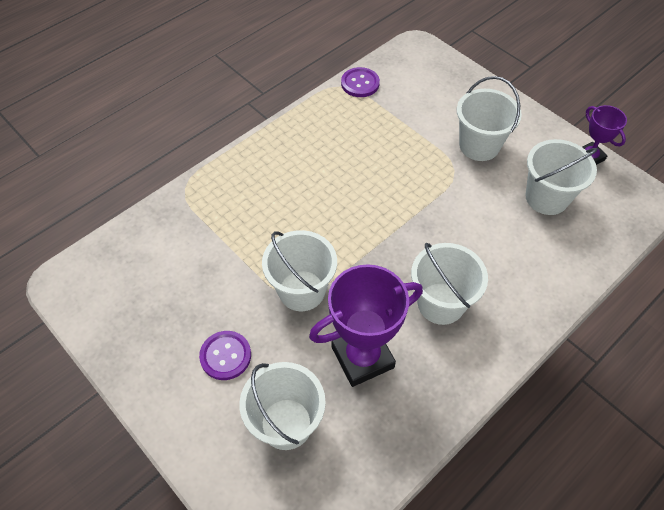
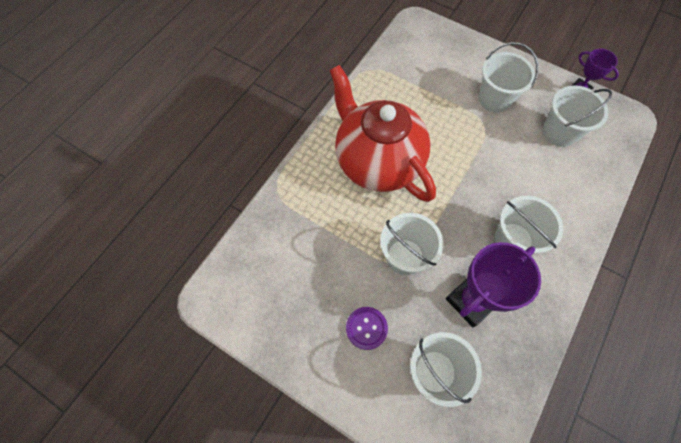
camera: 15 degrees left, 10 degrees up
(311, 183) = (377, 162): none -> red teapot
(360, 83) = (383, 64): purple button -> none

